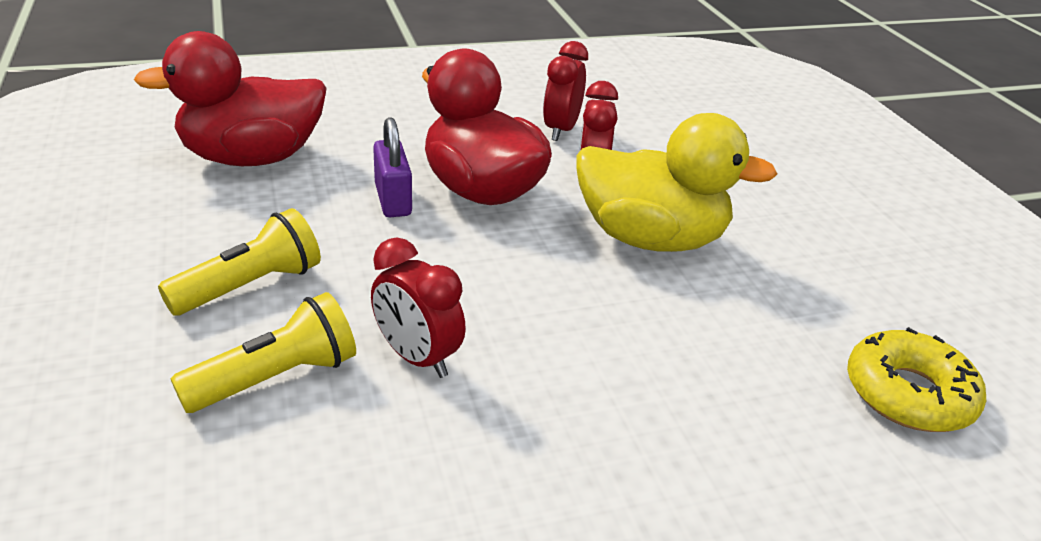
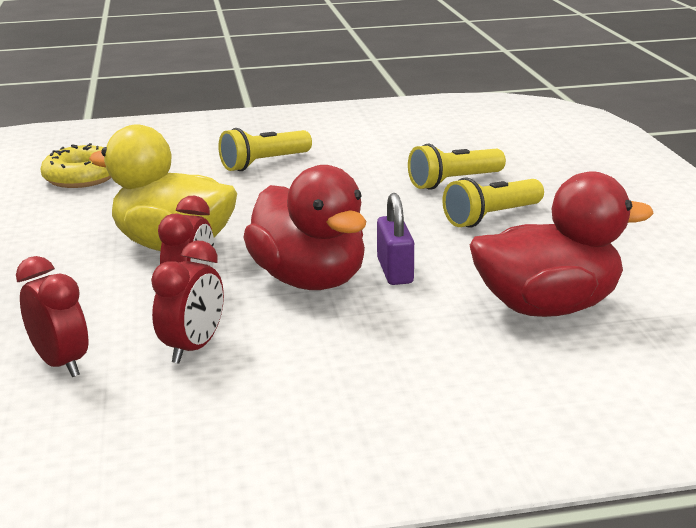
camera: 170 degrees left, 10 degrees down
(417, 358) = (372, 189): red clock -> red clock (61, 364)
(623, 445) = (264, 163): none -> yellow flashlight

